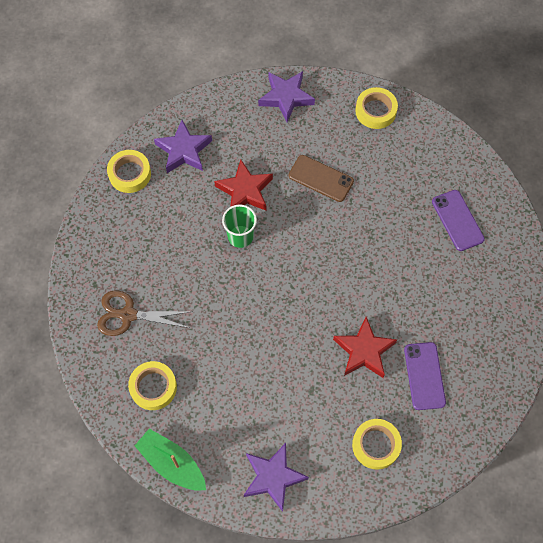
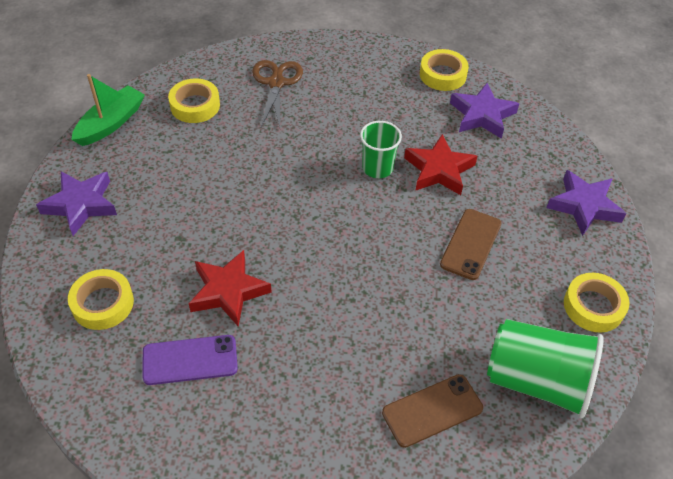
camera: 85 degrees right, 15 degrees down
(433, 156) = (537, 381): none -> green cup
(457, 220) = (432, 410): purple phone -> brown phone

